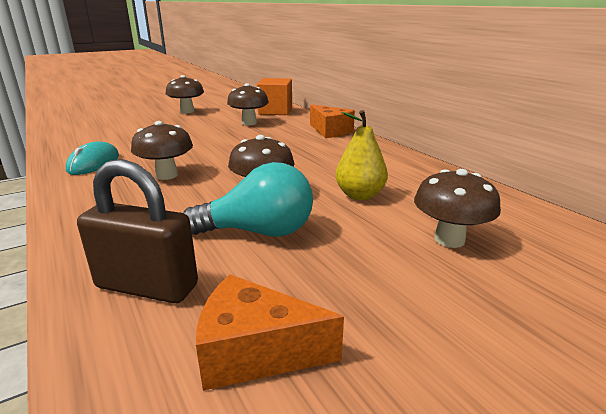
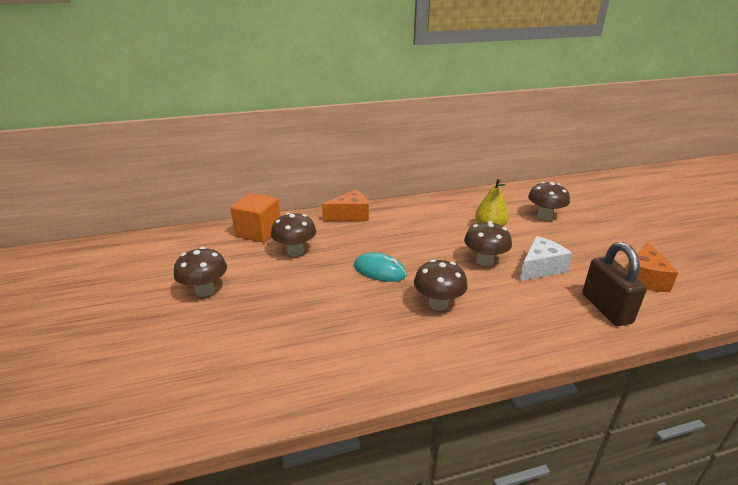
camera: 75 degrees left, 5 degrees up
(94, 163) = (390, 354): turquoise mouse -> turquoise mouse (379, 270)
(147, 286) = (606, 308): brown padlock -> brown padlock turned 45 degrees counterclockwise
(259, 232) = (540, 268): turquoise light bulb -> white cheese

